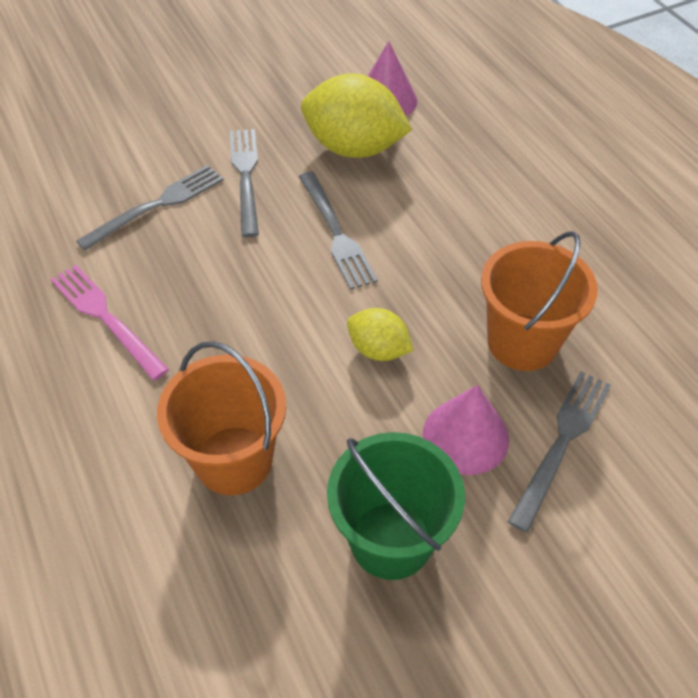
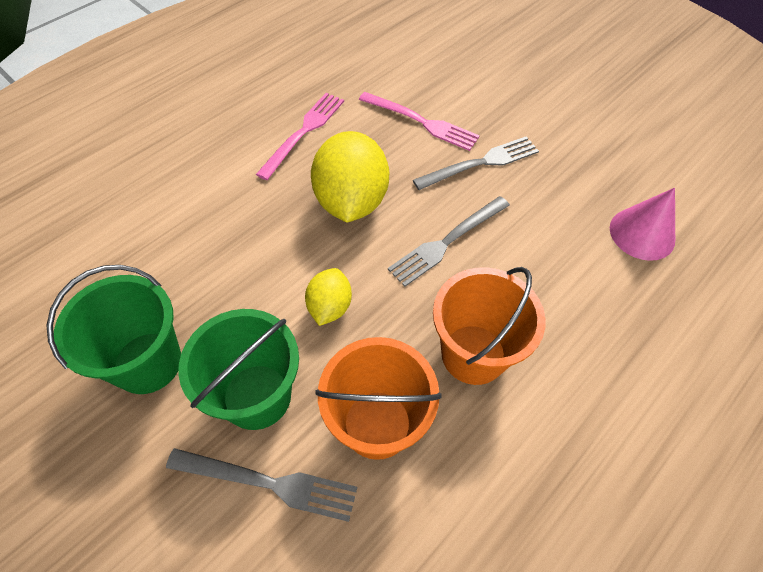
camera: 70 degrees right, 5 degrees up
(157, 205) = (421, 122): grey fork -> pink fork
(234, 460) = (200, 242): orange bucket -> orange bucket (473, 354)
(354, 148) = (559, 226): yellow lemon -> yellow lemon (351, 201)
(465, 436) = (257, 396): pink cone -> green bucket

